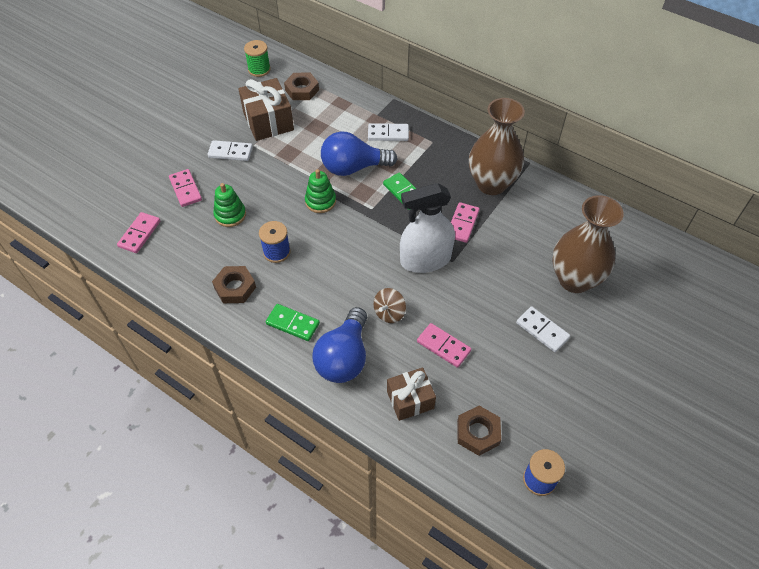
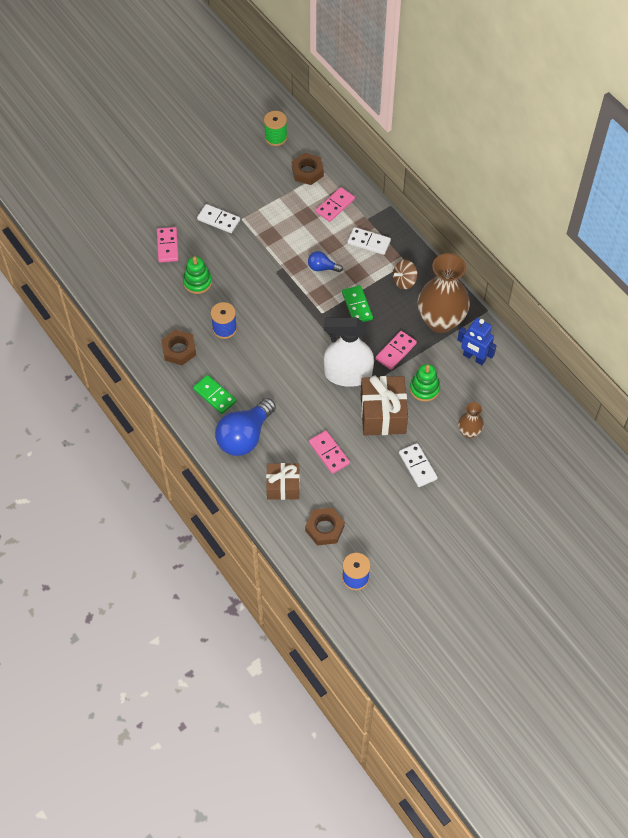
camera: 20 degrees right, 5 degrees up
(139, 234) = (116, 277): pink domino -> pink domino (335, 206)
(268, 121) = (264, 197): brown gift -> brown gift (383, 414)
(320, 201) = (280, 292): green stacking toy -> green stacking toy (424, 388)
(353, 167) = (322, 268): blue light bulb -> blue light bulb, size x0.49
(389, 313) = (297, 411): brown spinning top -> brown spinning top (404, 281)
(540, 208) = (474, 358): none -> blue robot
(574, 279) = (469, 432): brown vase -> brown vase, size x0.48

